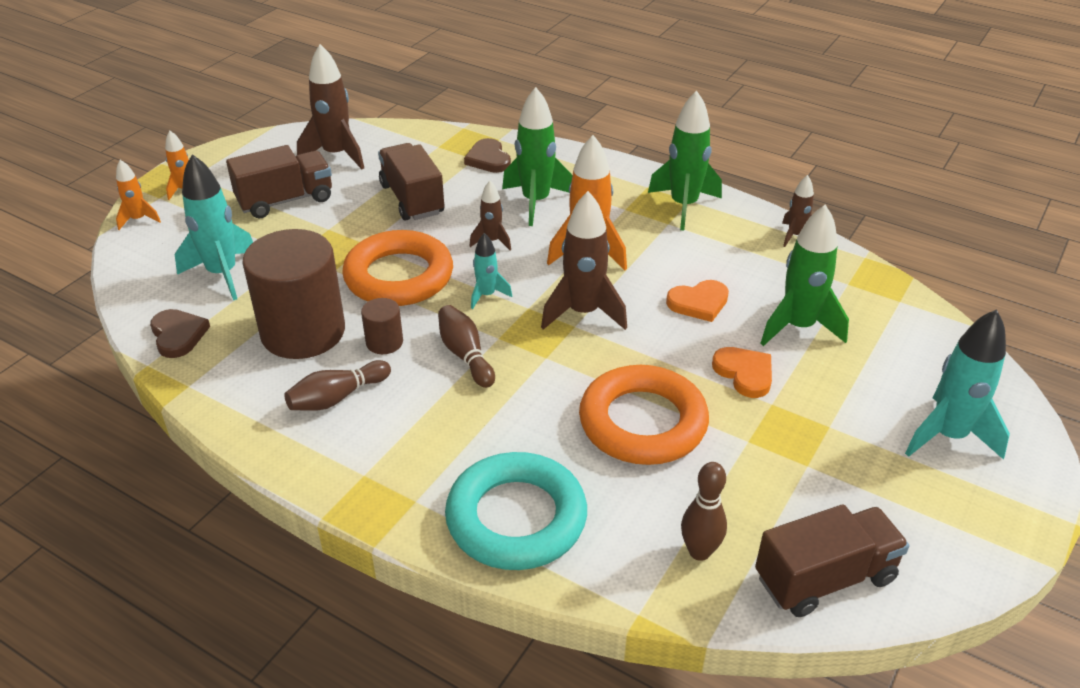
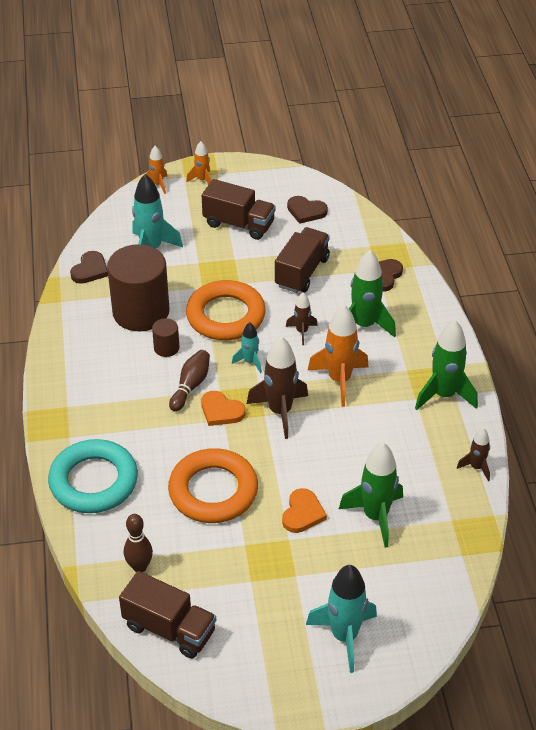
camera: 50 degrees right, 5 degrees up
(336, 155) = (306, 211): brown rocket -> brown heart
(337, 397) = (108, 359): brown bowling pin -> none
(698, 303) = (347, 457): orange heart -> orange heart (221, 411)

